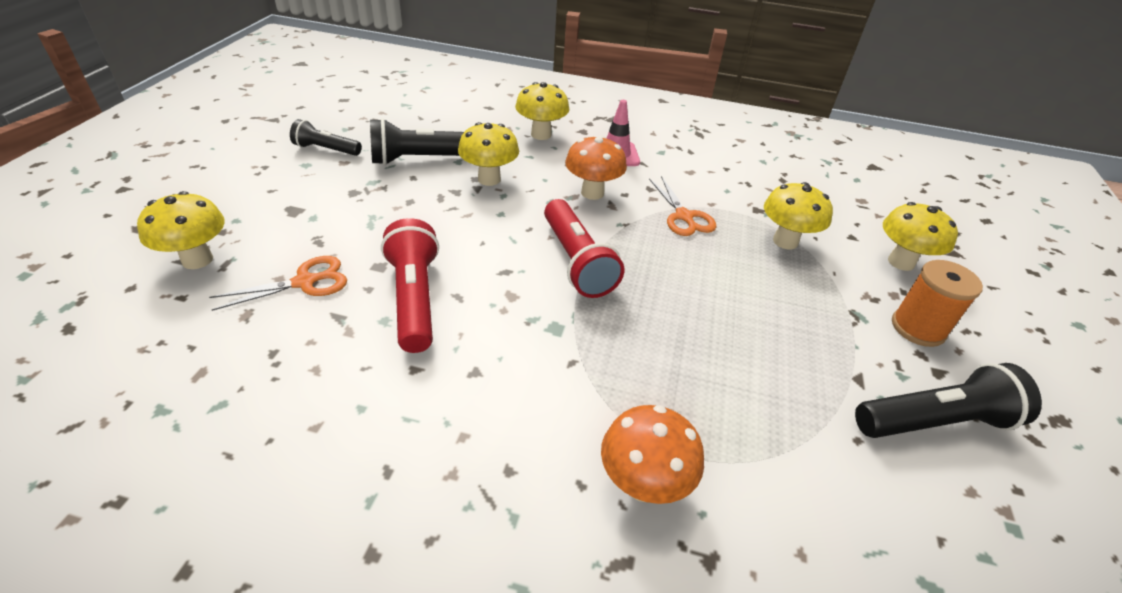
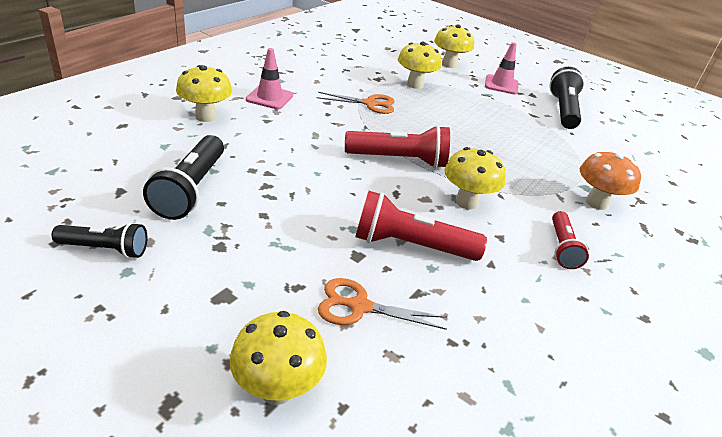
camera: 70 degrees left, 5 degrees down
(304, 282) = (360, 306): orange scissors -> orange scissors turned 75 degrees counterclockwise
(326, 149) = (105, 249): black flashlight -> black flashlight turned 120 degrees counterclockwise
(488, 441) = (562, 248): none -> red flashlight
(489, 179) = (259, 163): yellow mushroom -> yellow mushroom (466, 202)
(592, 193) = (316, 125): orange mushroom -> none
(918, 328) = (501, 85): orange spool -> pink traffic cone

